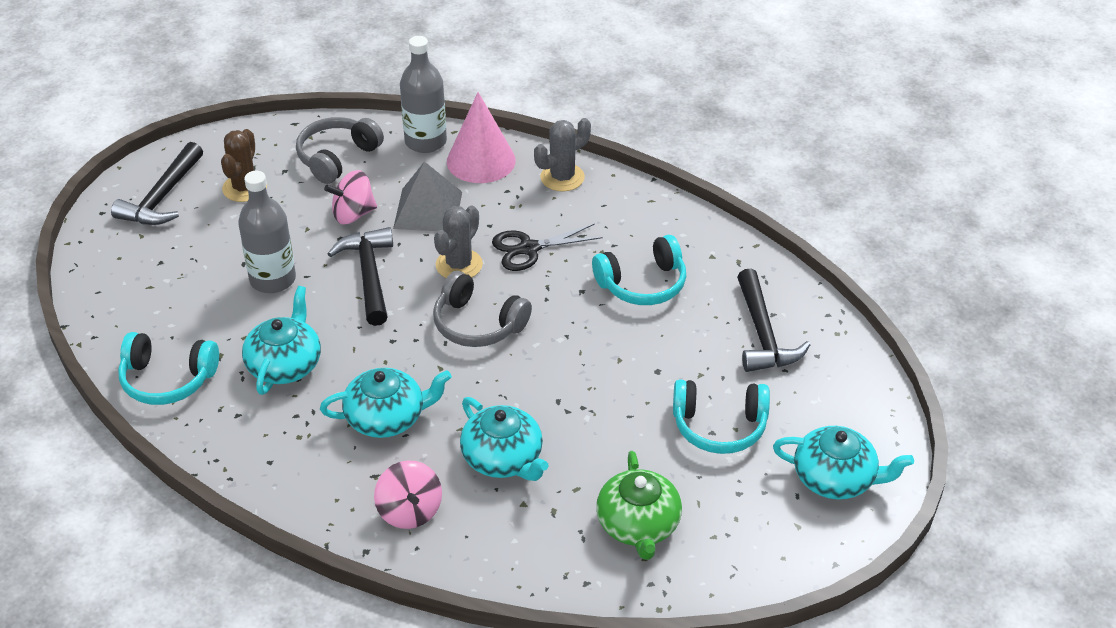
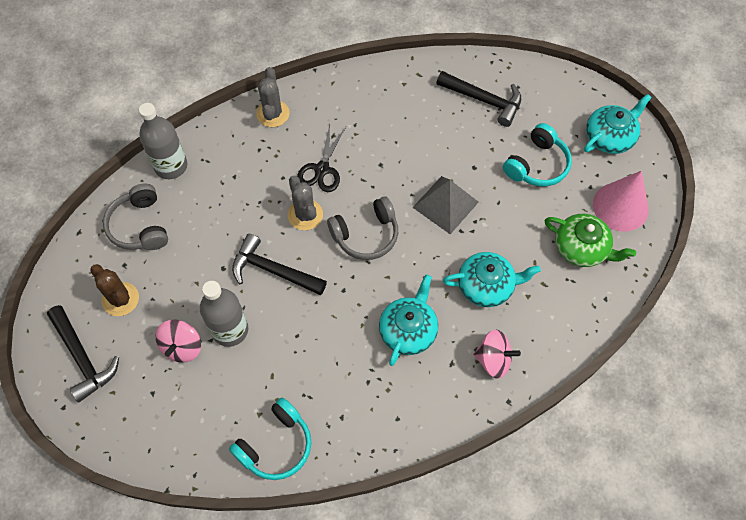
camera: 55 degrees left, 20 degrees up
(285, 364) = (317, 364): turquoise teapot -> none
(353, 214) = (206, 247): pink spinning top -> pink spinning top (182, 347)
(428, 210) = (239, 203): grey pyramid -> grey pyramid (445, 204)
(481, 160) = (218, 147): pink cone -> pink cone (620, 206)
(642, 284) = (399, 131): turquoise headphones -> none

